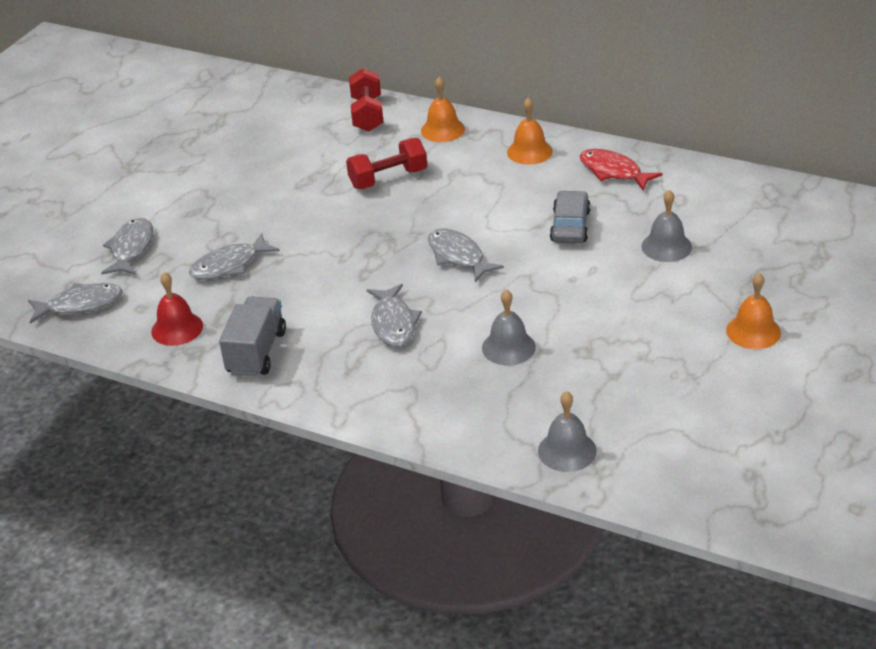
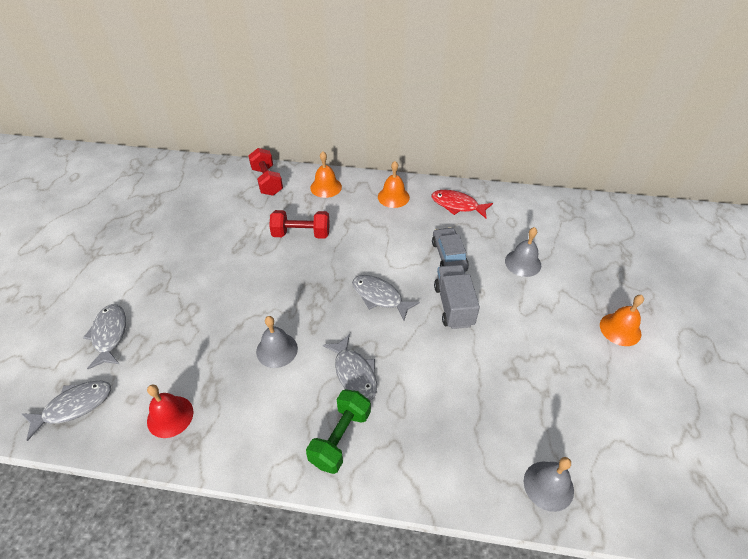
camera: 20 degrees left, 10 degrees up
(229, 265) = (199, 337): grey fish -> none
(256, 352) = (249, 429): grey truck -> grey truck (453, 306)
(353, 375) = (340, 438): none -> green dumbbell
(388, 178) = (301, 234): red dumbbell -> red dumbbell turned 45 degrees clockwise
(508, 347) = (454, 380): grey bell -> grey bell (277, 350)

